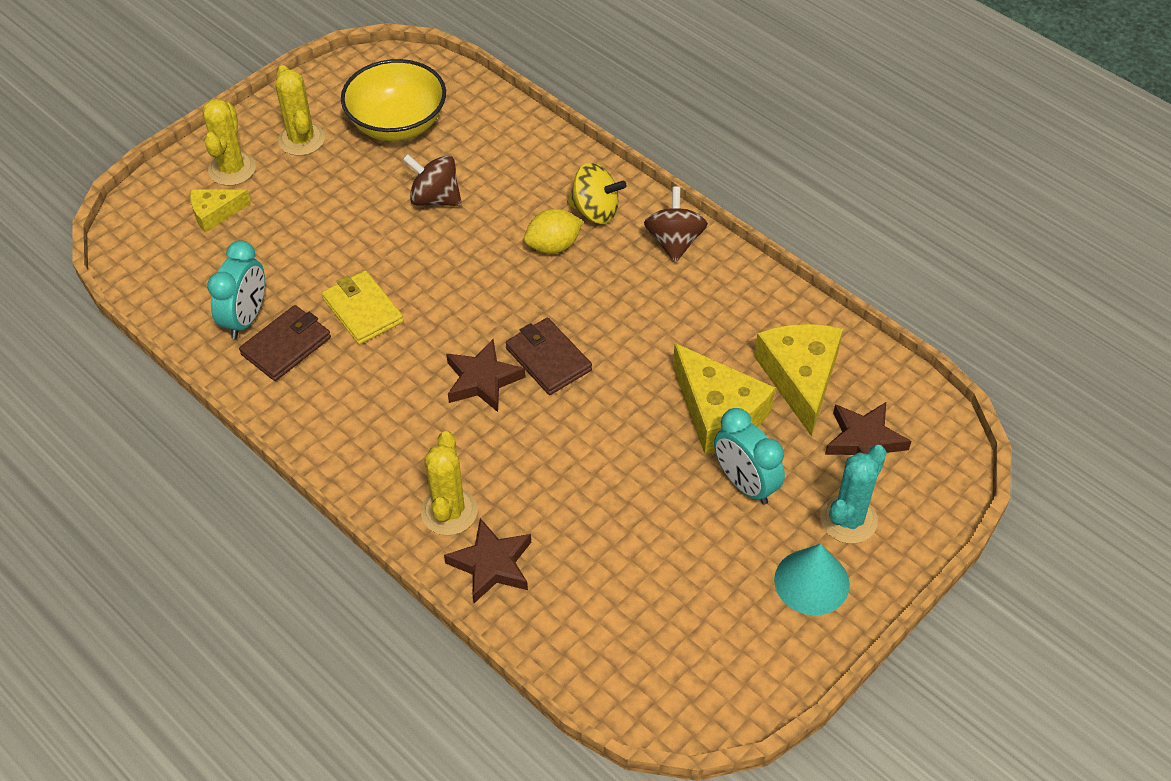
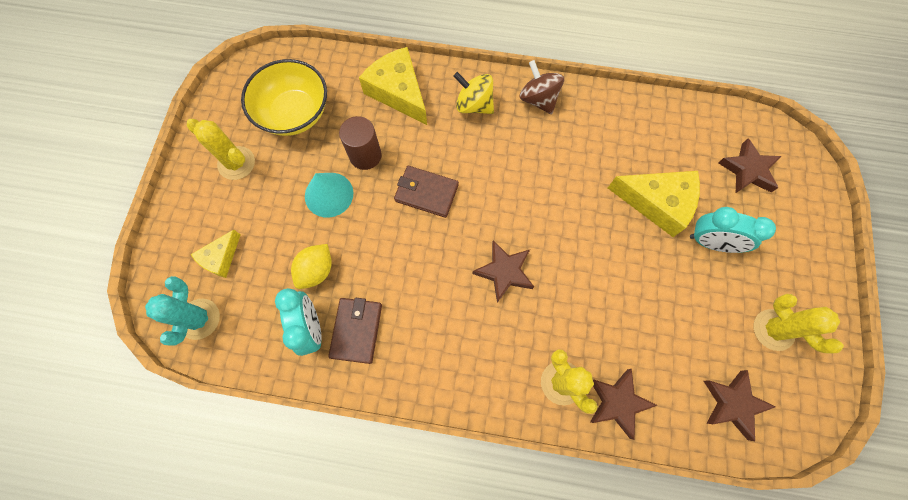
camera: 35 degrees left, 20 degrees up
(232, 169) = (204, 215): yellow cactus -> yellow cactus (773, 330)
(363, 310) = (386, 269): yellow wallet -> none
(435, 198) = (365, 155): brown spinning top -> brown cylinder
(548, 359) = (531, 230): brown wallet -> brown wallet (426, 193)
(553, 246) = (469, 146): yellow lemon -> yellow lemon (316, 270)
(595, 211) = (474, 105): yellow spinning top -> yellow spinning top turned 135 degrees counterclockwise
(619, 645) = (733, 404): none -> brown star
(800, 378) = (682, 150): yellow cheese -> yellow cheese (398, 92)
(811, 582) = (796, 284): turquoise cone -> turquoise cone (329, 194)
(848, 520) = (781, 228): turquoise cactus -> turquoise cactus (199, 319)

